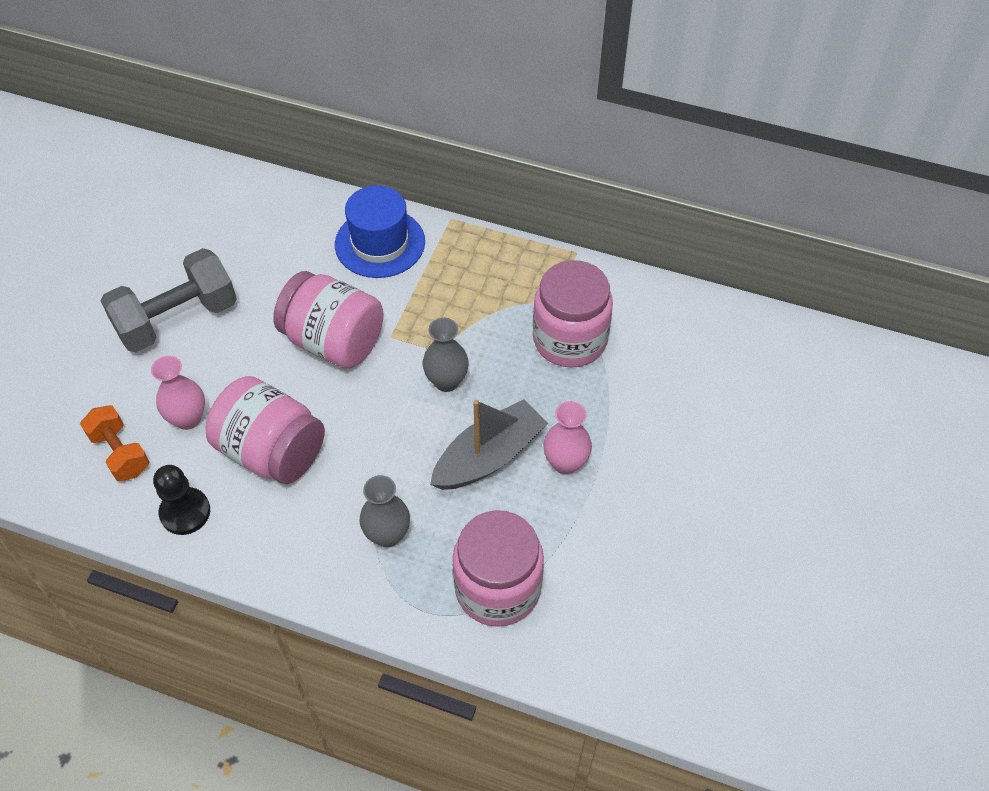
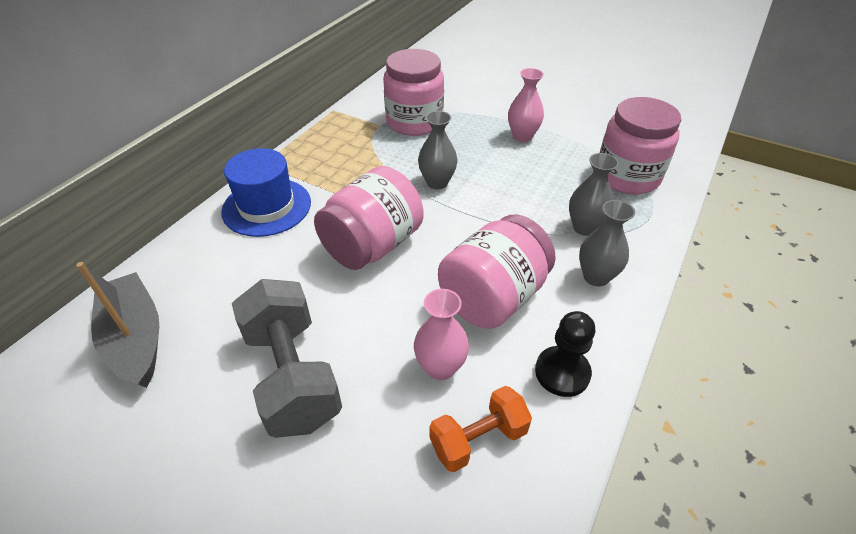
camera: 80 degrees left, 10 degrees down
(308, 544) = (596, 277): none -> grey vase
(489, 457) = (513, 169): grey boat -> grey boat (136, 339)

